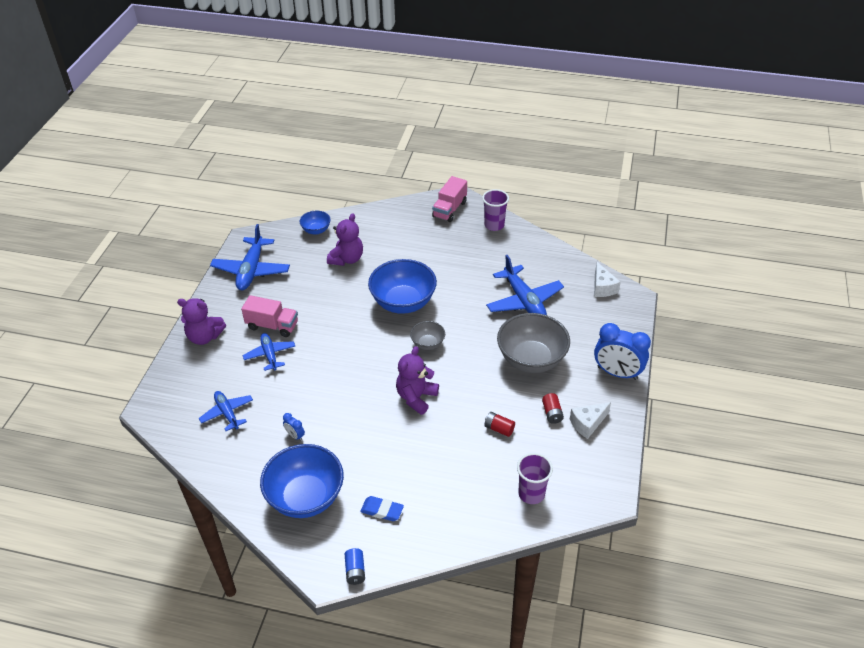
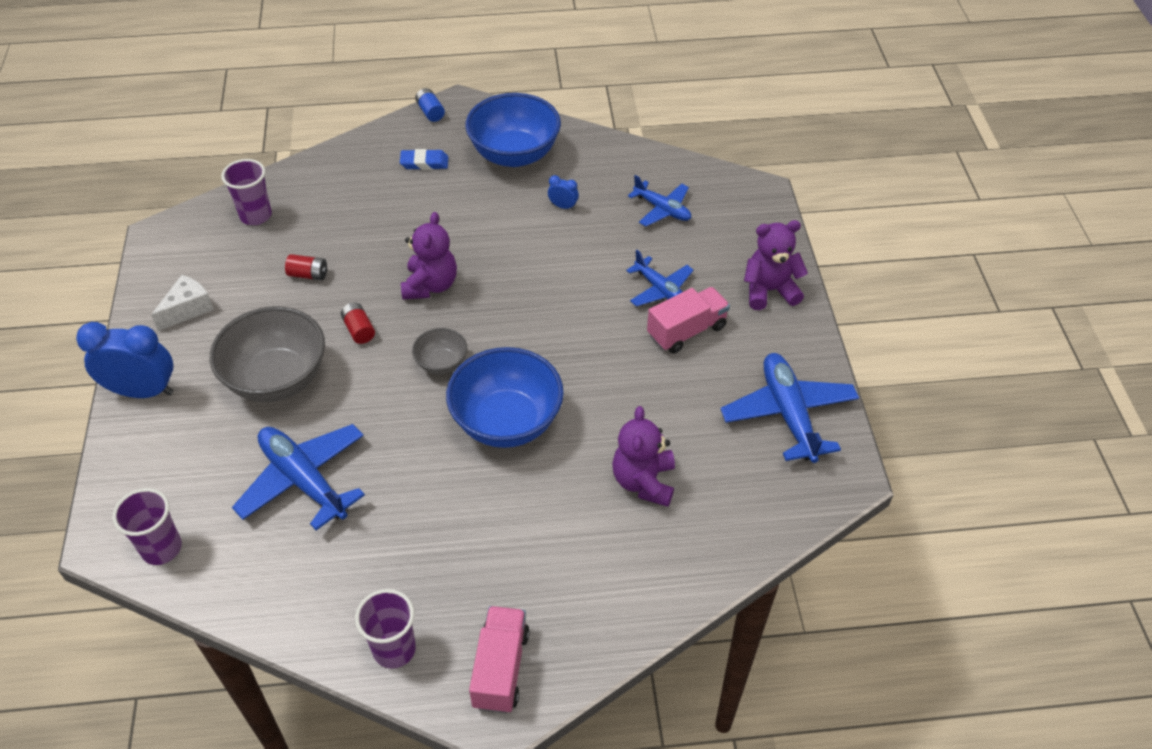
camera: 160 degrees right, 5 degrees up
(272, 326) = (686, 331): pink truck -> pink truck turned 150 degrees clockwise
(316, 230) = (737, 531): blue bowl -> none
(552, 413) = (238, 310): red battery -> red battery (359, 330)
(602, 287) = (162, 548): white cheese -> purple cup

